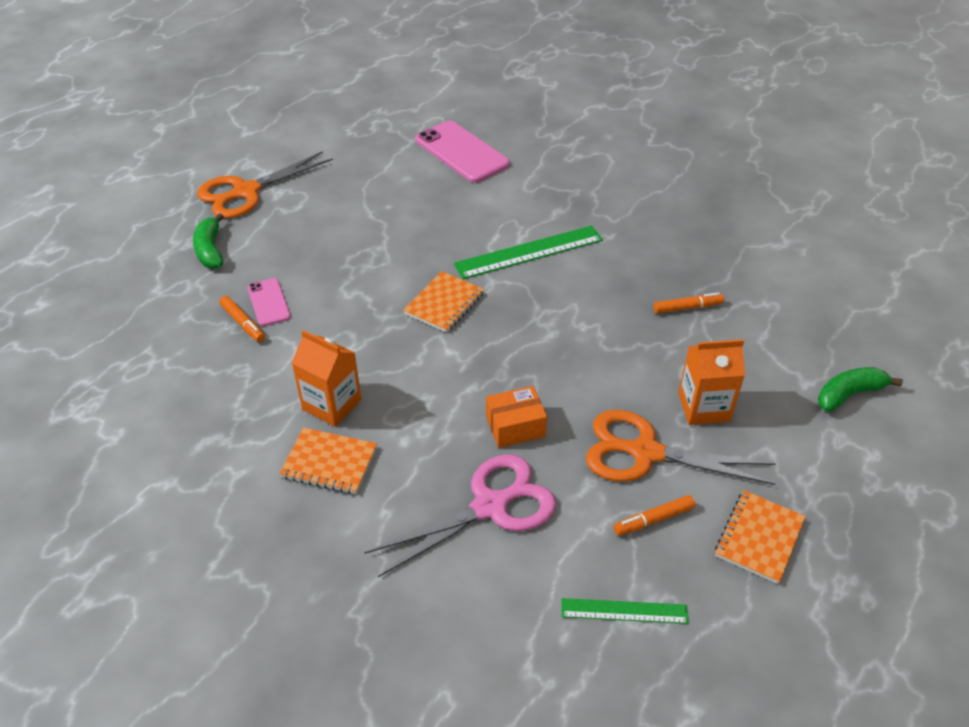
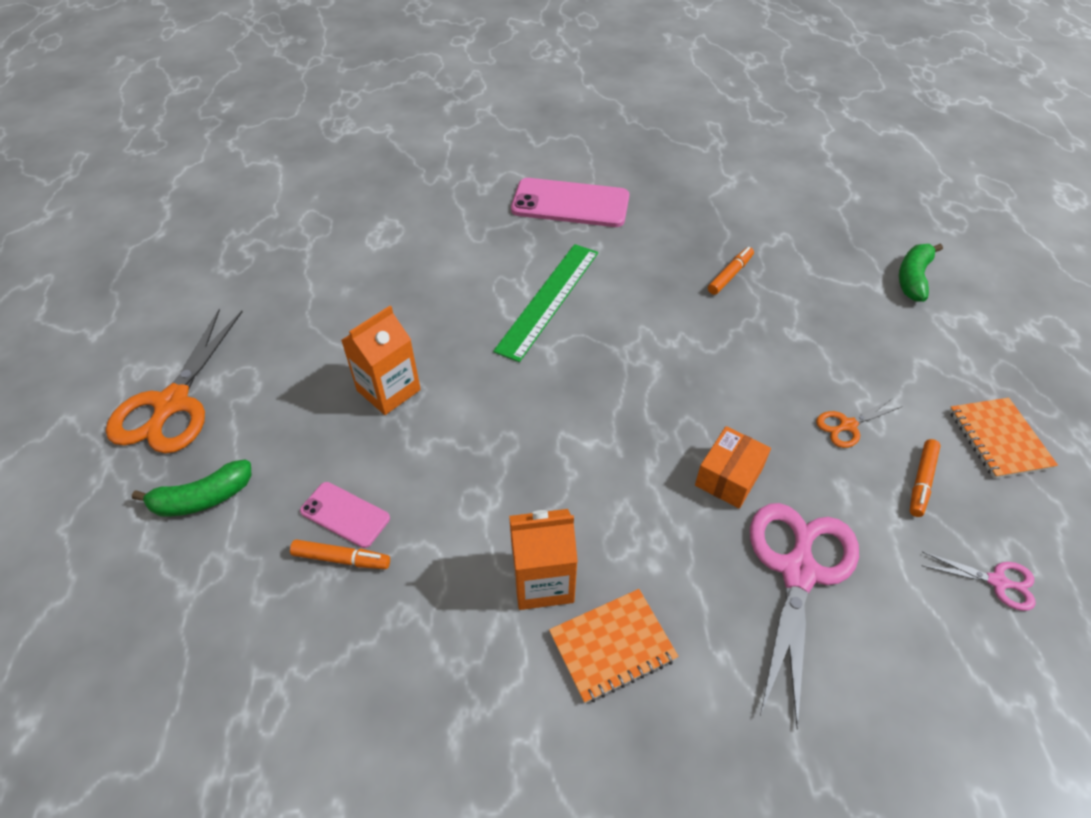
camera: 40 degrees left, 5 degrees up
(210, 250) = (203, 498): green banana -> green banana turned 60 degrees counterclockwise
(444, 304) = (530, 398): orange notebook -> none
(462, 152) = (373, 235): pink phone -> pink phone (570, 203)
(624, 611) = (997, 582): green ruler -> pink scissors
(644, 452) = (847, 425): orange scissors -> orange scissors, size x0.47
(704, 407) = (840, 355): orange carton -> orange carton (388, 390)

